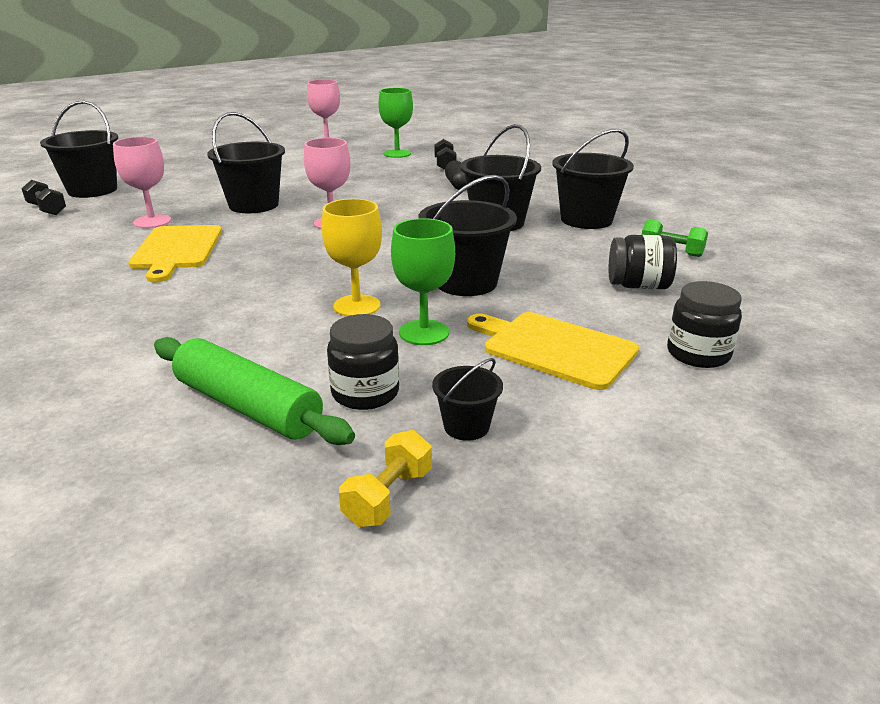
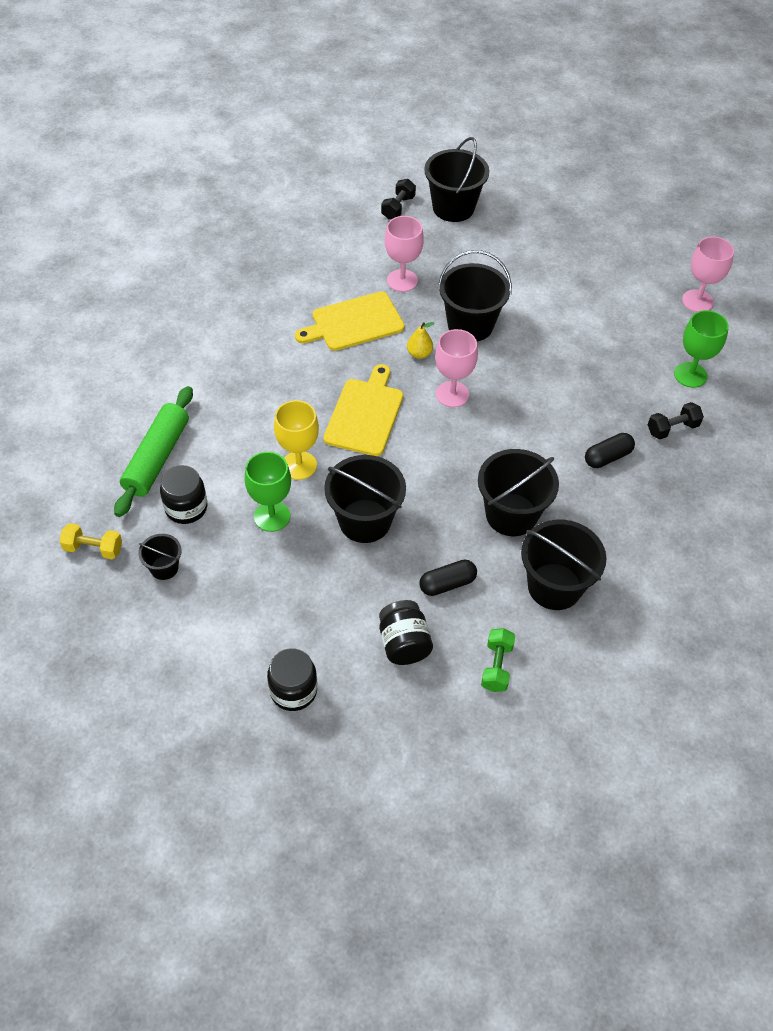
camera: 70 degrees right, 25 degrees up
(262, 228) = (419, 354): none -> yellow pear
(554, 348) = (273, 598): yellow cutting board -> yellow cutting board (365, 414)
(568, 257) = (447, 584): none -> black capsule

